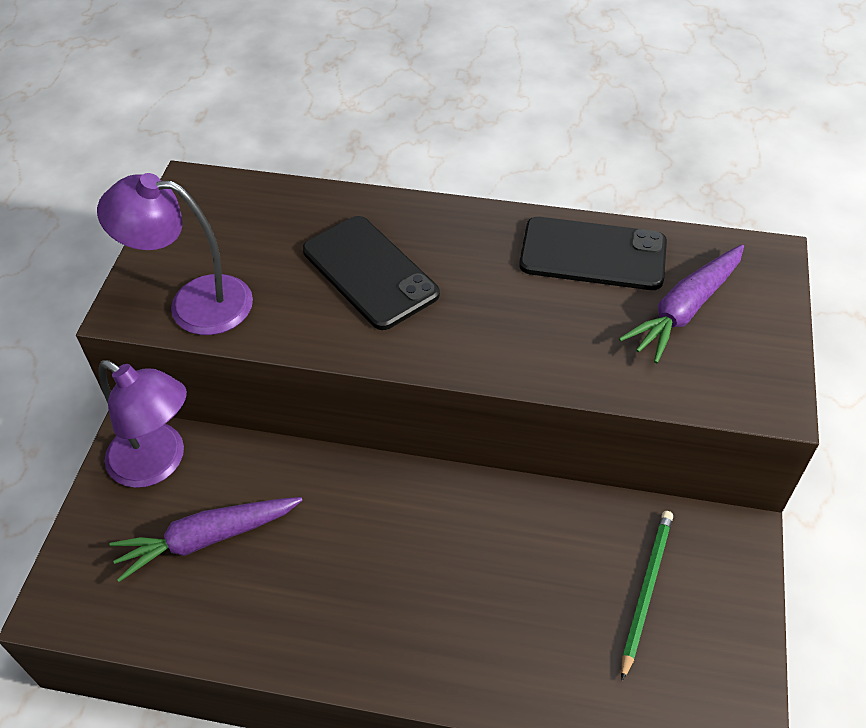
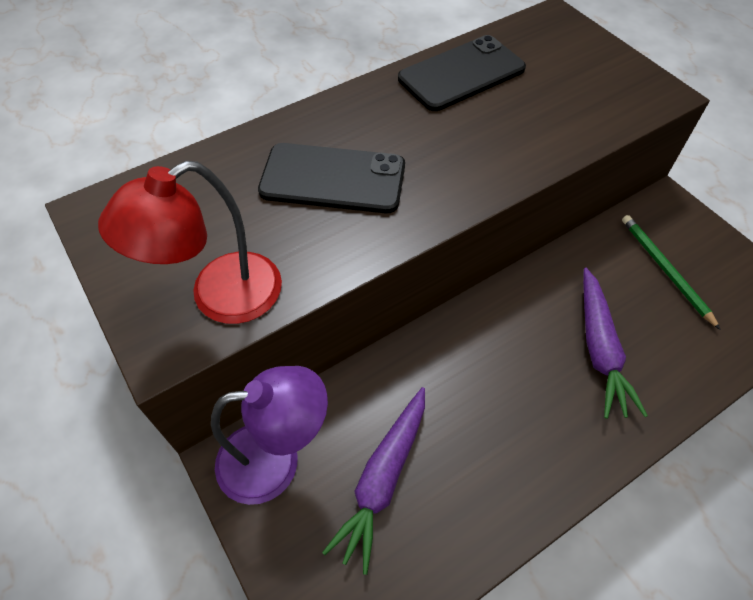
camera: 45 degrees left, 5 degrees up
(194, 303) = (220, 297): purple lamp -> red lamp
(684, 310) = (554, 73): purple carrot -> purple carrot (599, 349)

